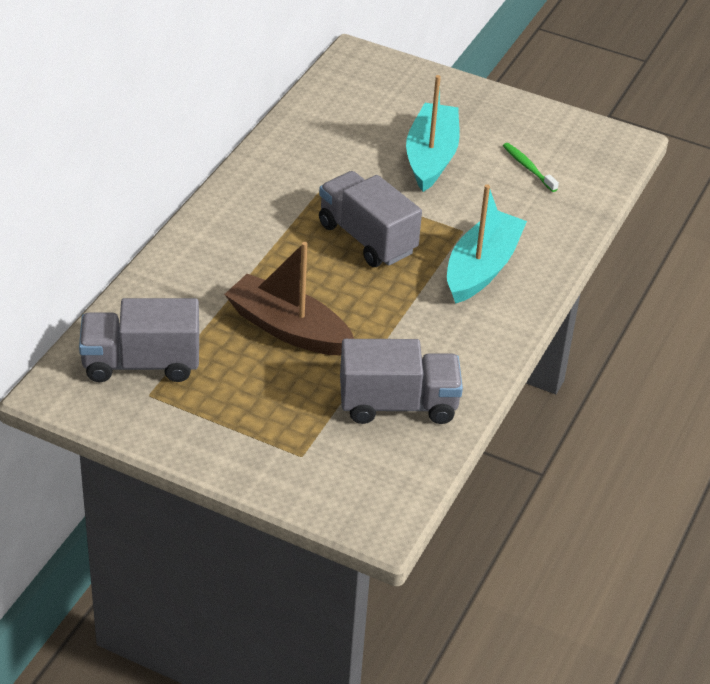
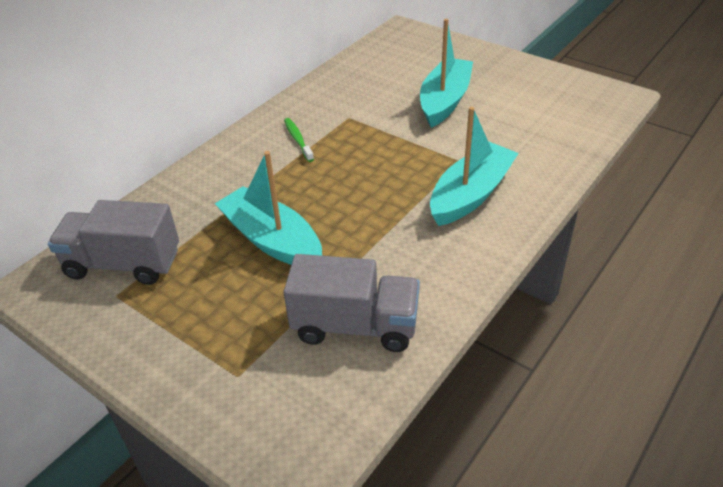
camera: 15 degrees right, 0 degrees up
(288, 329) = (271, 240): brown boat -> turquoise boat
(367, 238) = (370, 163): grey truck -> none
(528, 167) = (529, 112): green toothbrush -> green toothbrush (298, 140)

